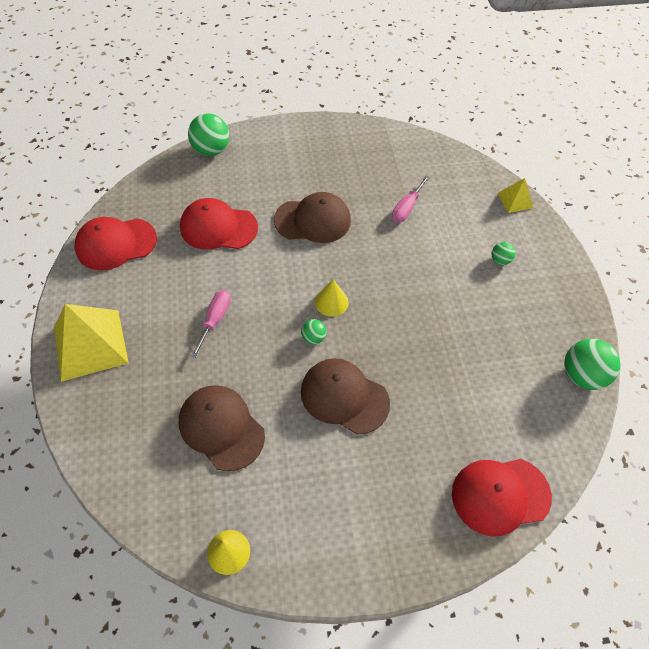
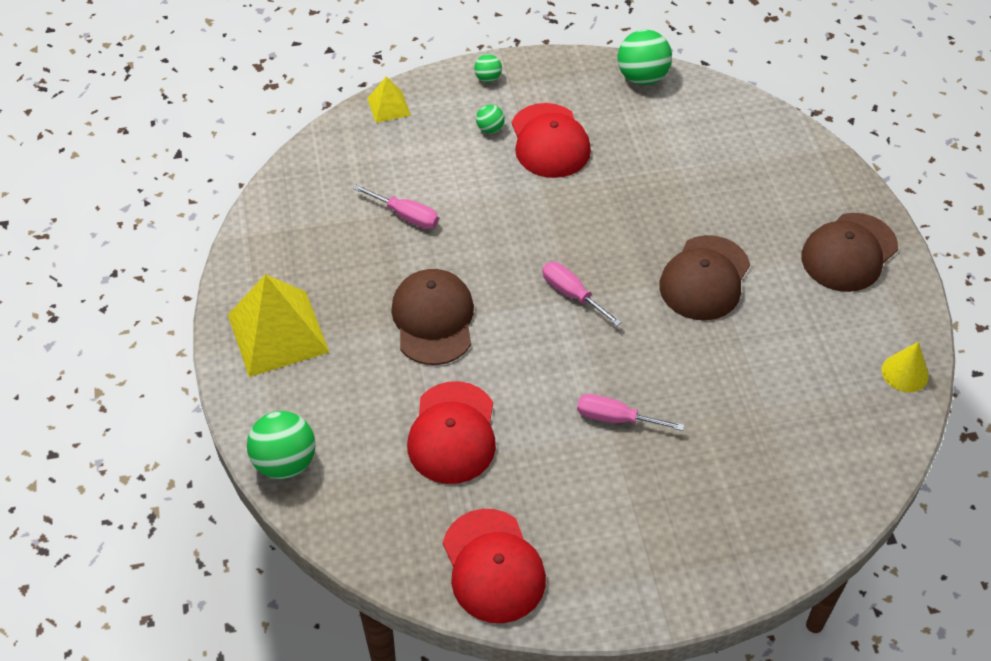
camera: 90 degrees left, 5 degrees down
(90, 344) = (676, 562): yellow pyramid -> yellow pyramid (278, 333)
(221, 428) = (767, 394): brown cap -> brown cap (849, 252)
(313, 338) = (628, 310): green ball -> green ball (488, 78)
(331, 302) = (572, 294): yellow cone -> pink screwdriver
(500, 495) = (790, 152): red cap -> red cap (549, 141)

